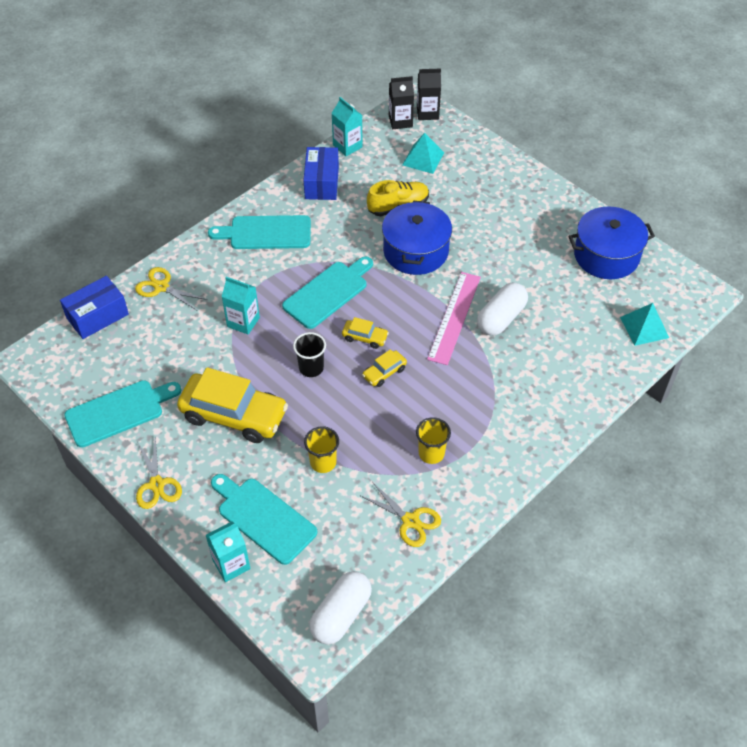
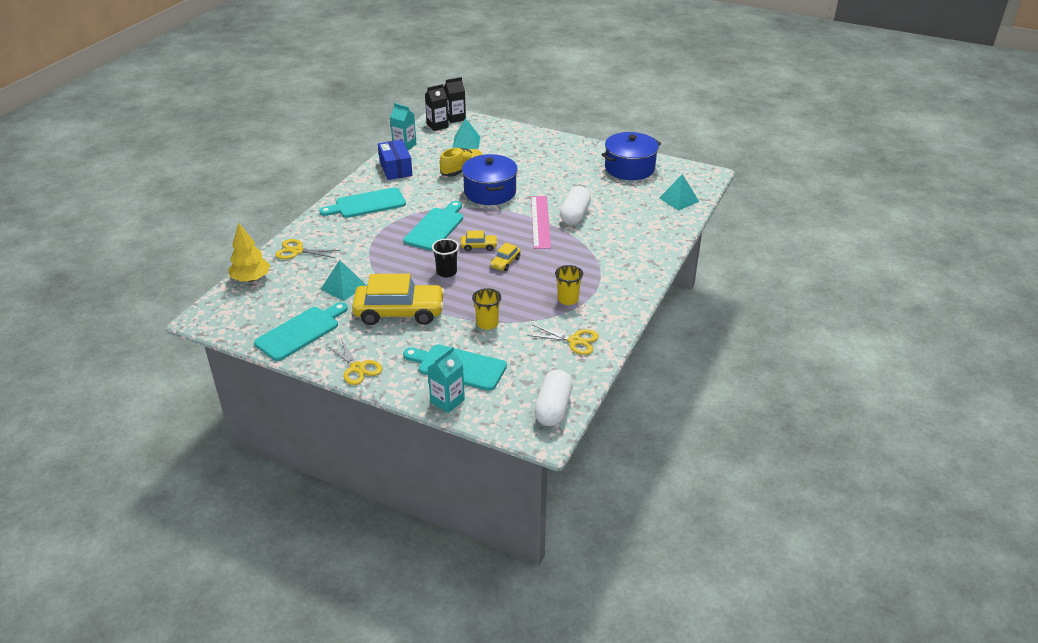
camera: 20 degrees left, 15 degrees down
(97, 316) = (251, 279): blue box -> yellow tree
(189, 357) = (343, 287): none -> turquoise pyramid
(243, 322) = (377, 257): turquoise carton -> none

